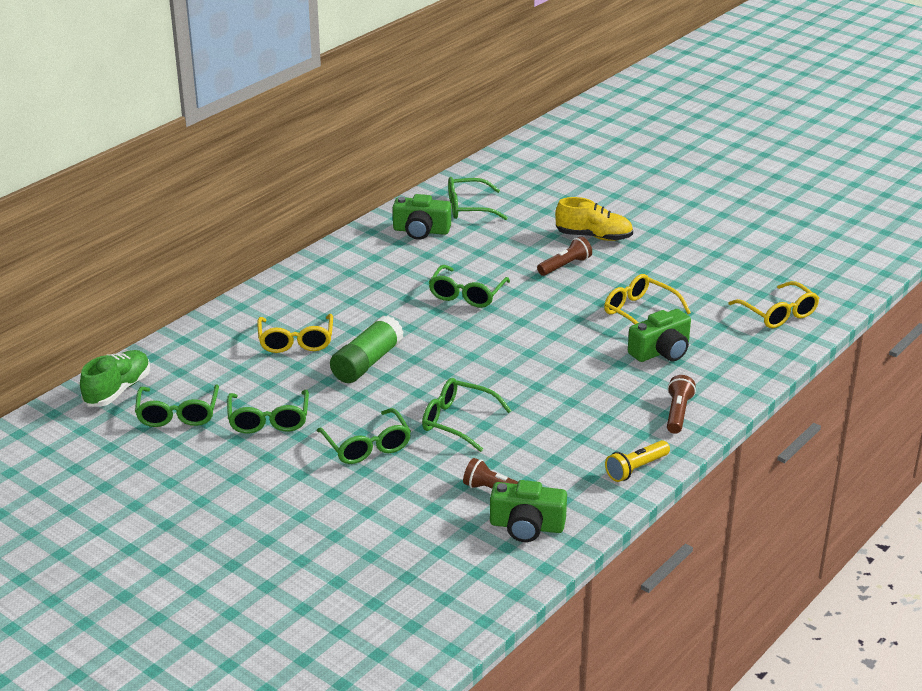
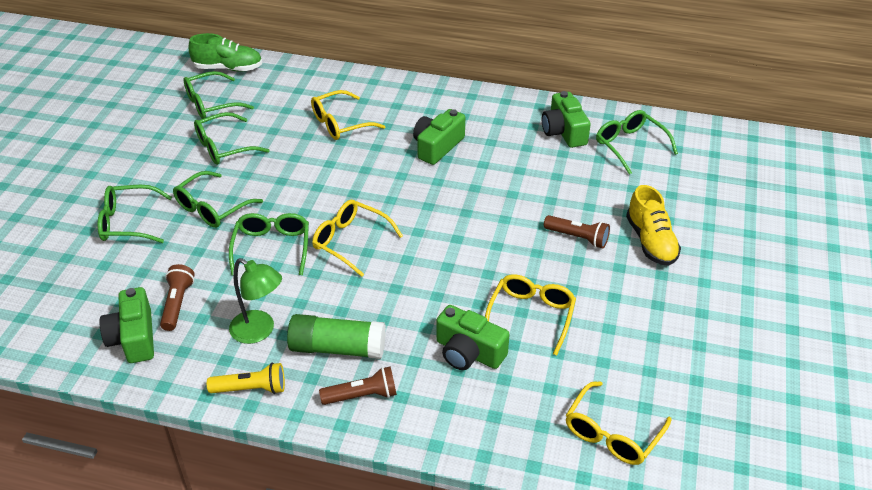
camera: 65 degrees right, 10 degrees up
(367, 363) = (332, 169): green glue stick -> green glue stick (337, 348)
(384, 298) = (437, 146): none -> green camera
(466, 295) = (477, 191): green glasses -> green glasses (128, 222)
(483, 376) = (350, 241): none -> yellow glasses
(567, 450) = (259, 331): none -> green lamp
(636, 469) = (251, 389): yellow flashlight -> yellow flashlight turned 150 degrees clockwise

